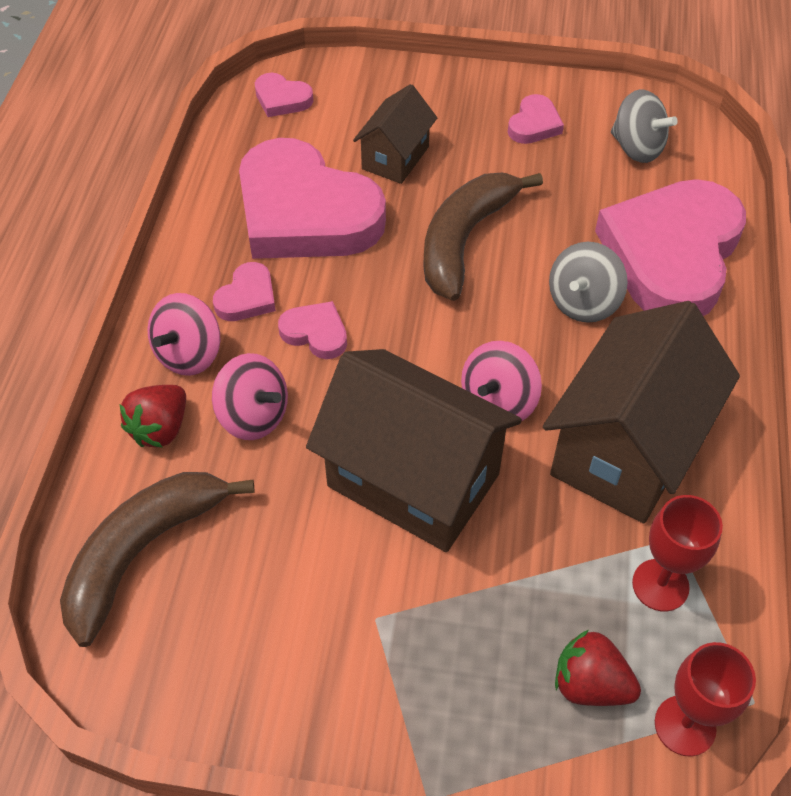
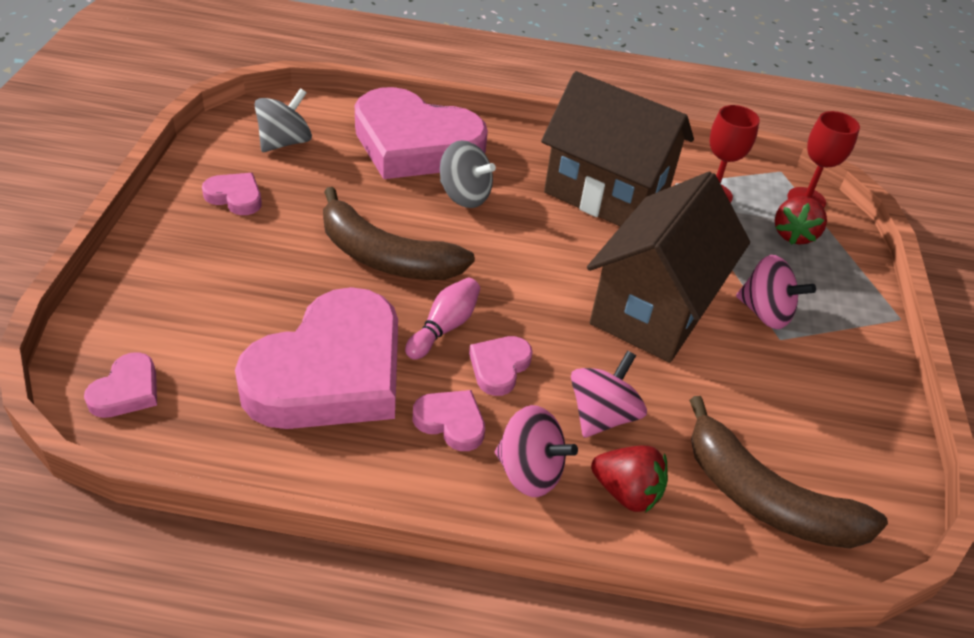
camera: 95 degrees left, 10 degrees down
(367, 289) = (444, 327): none -> pink bowling pin
(395, 158) = (259, 296): brown house -> none
(498, 402) = (570, 253): pink spinning top -> pink spinning top (765, 313)

